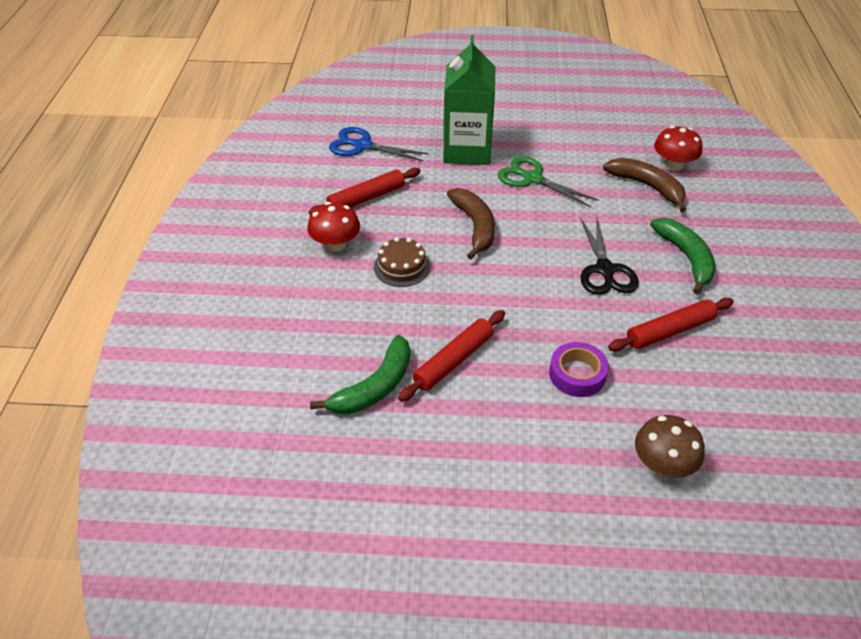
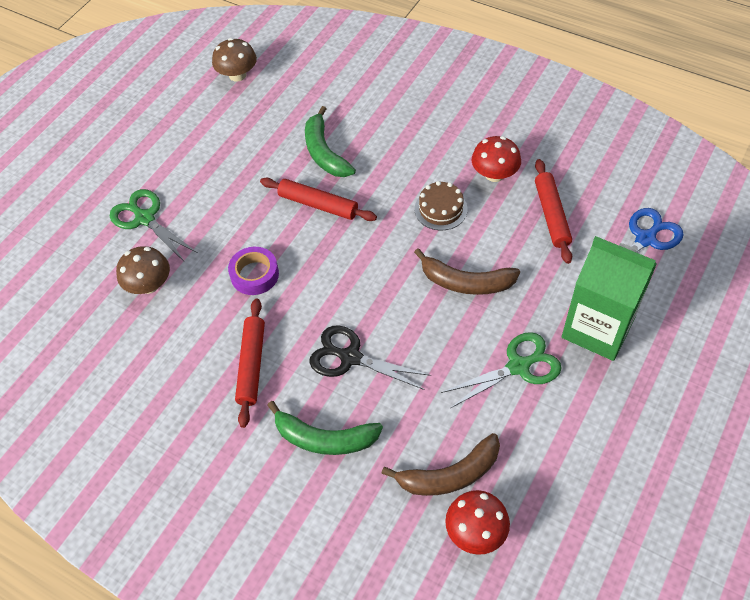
camera: 120 degrees right, 10 degrees up
(273, 554) = (237, 75): none -> brown mushroom
(454, 360) = (318, 205): red rolling pin -> red rolling pin turned 45 degrees counterclockwise
(584, 525) = (145, 218): none -> green scissors

